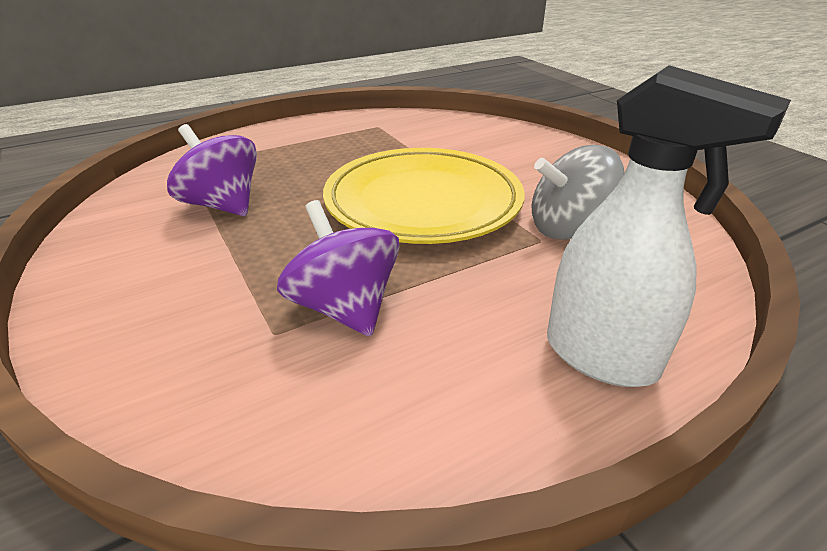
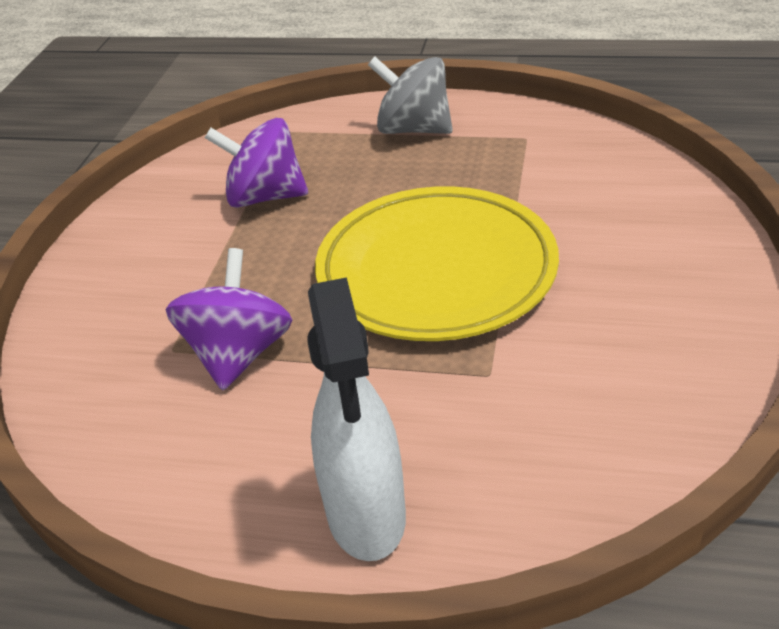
camera: 45 degrees right, 5 degrees up
(222, 205) = (265, 197): purple spinning top -> purple spinning top turned 75 degrees counterclockwise
(568, 228) = (539, 375): grey spinning top -> grey spinning top (413, 129)

